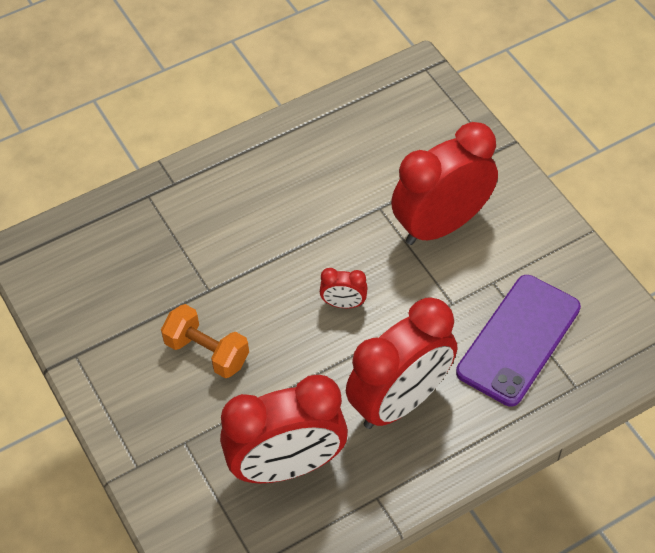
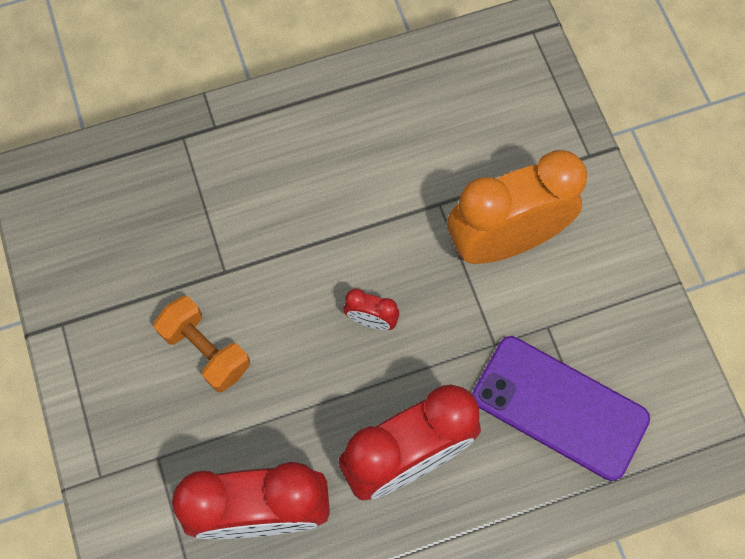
camera: 10 degrees right, 15 degrees up
(441, 225) = (504, 241): red clock -> orange clock
(518, 340) = (559, 407): purple phone -> purple phone turned 75 degrees clockwise

